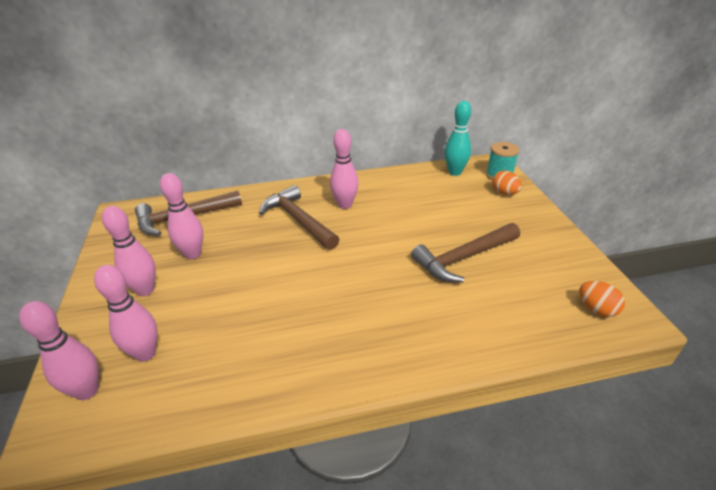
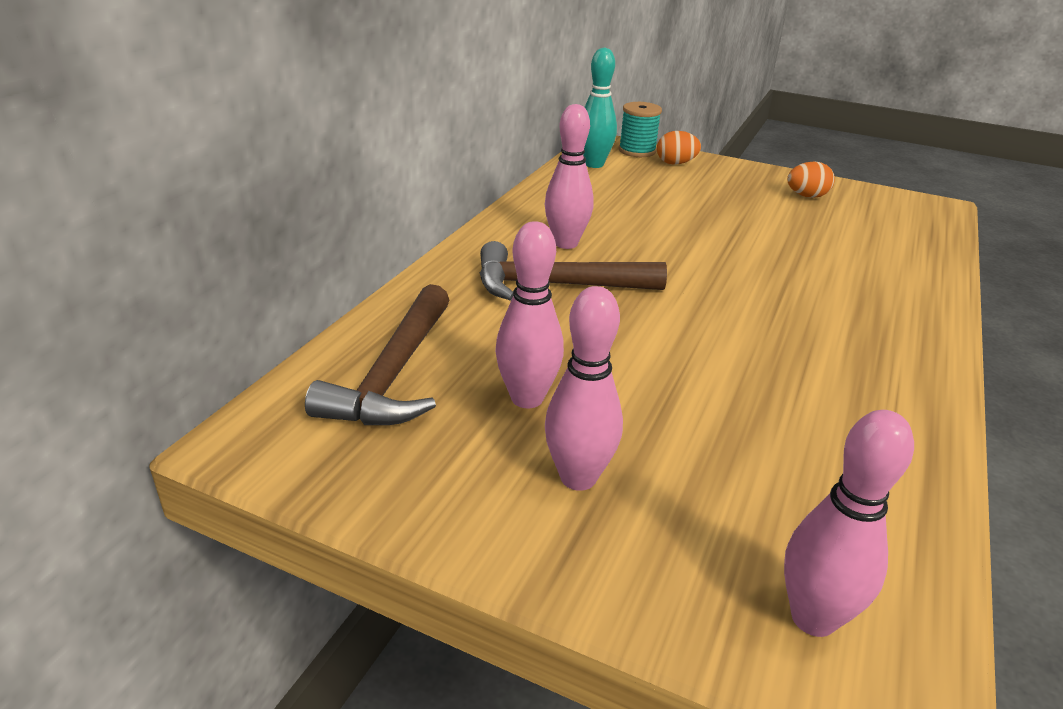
camera: 55 degrees left, 5 degrees down
(145, 353) = (761, 523): pink bowling pin -> none
(463, 258) = (773, 229): brown hammer -> none
(596, 309) = (913, 213): orange egg -> orange egg (806, 196)

